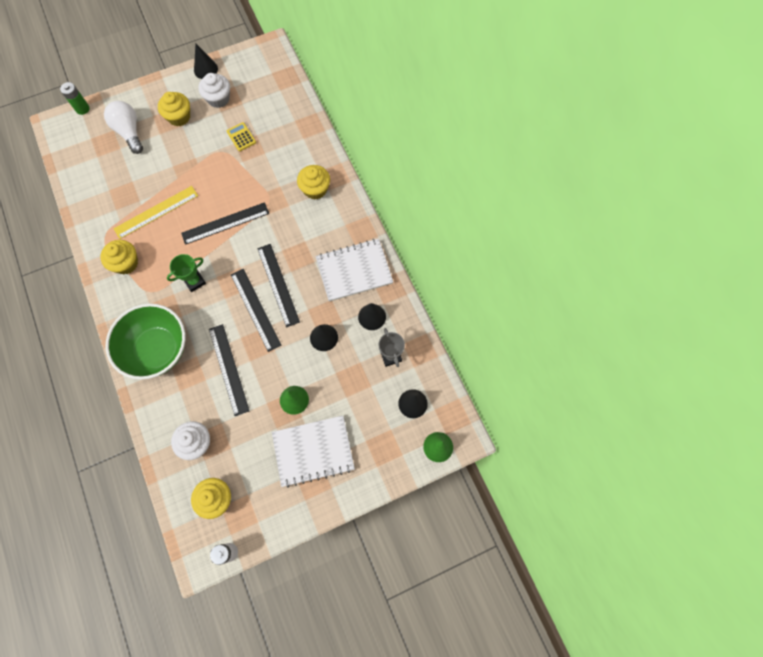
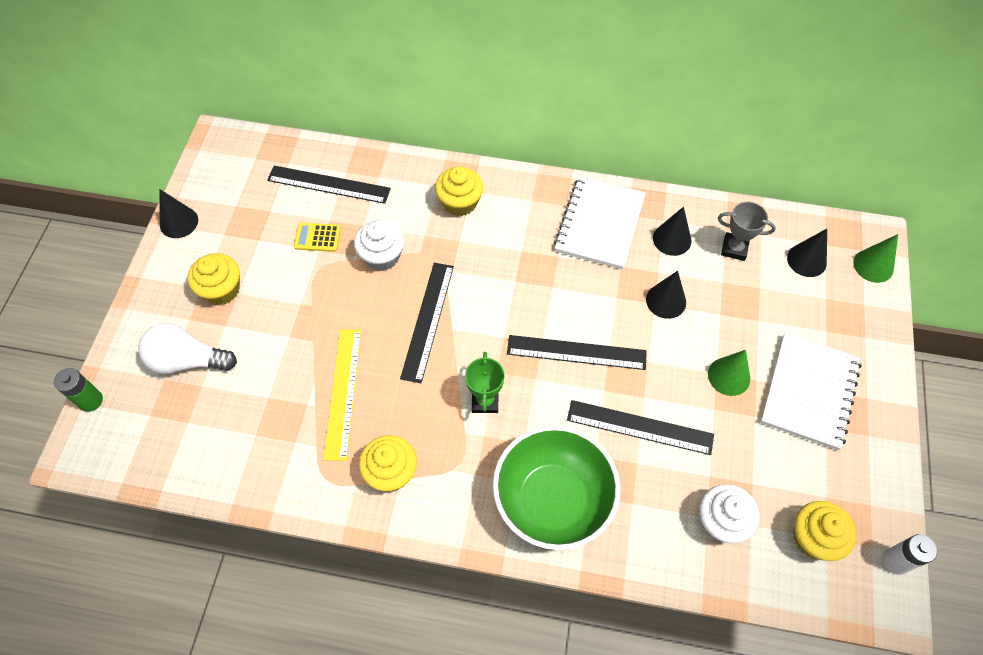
camera: 55 degrees left, 10 degrees down
(218, 99) = (237, 232): white cupcake -> white cupcake (382, 256)
(278, 284) = (560, 310): black ruler -> black ruler (328, 184)

